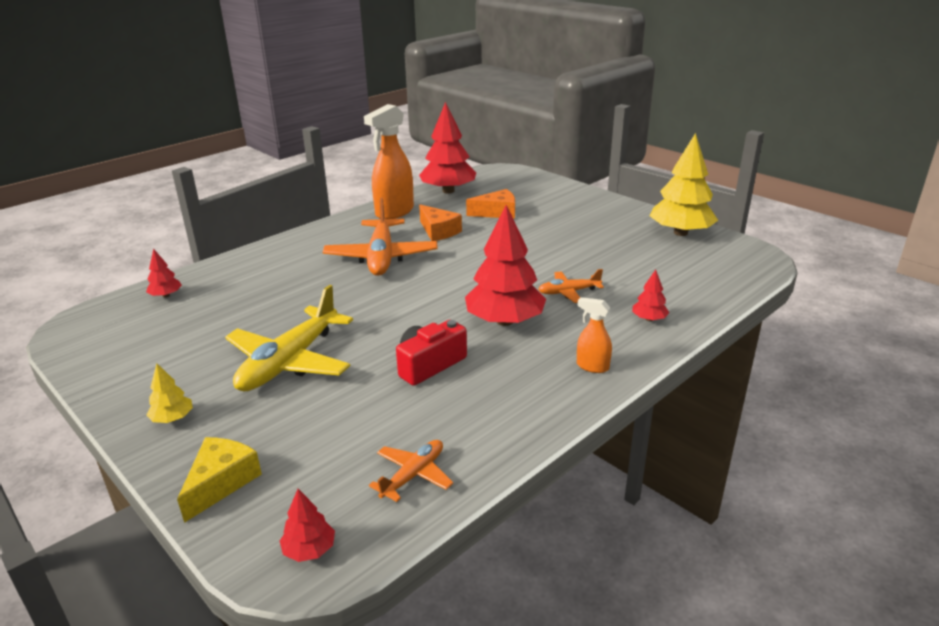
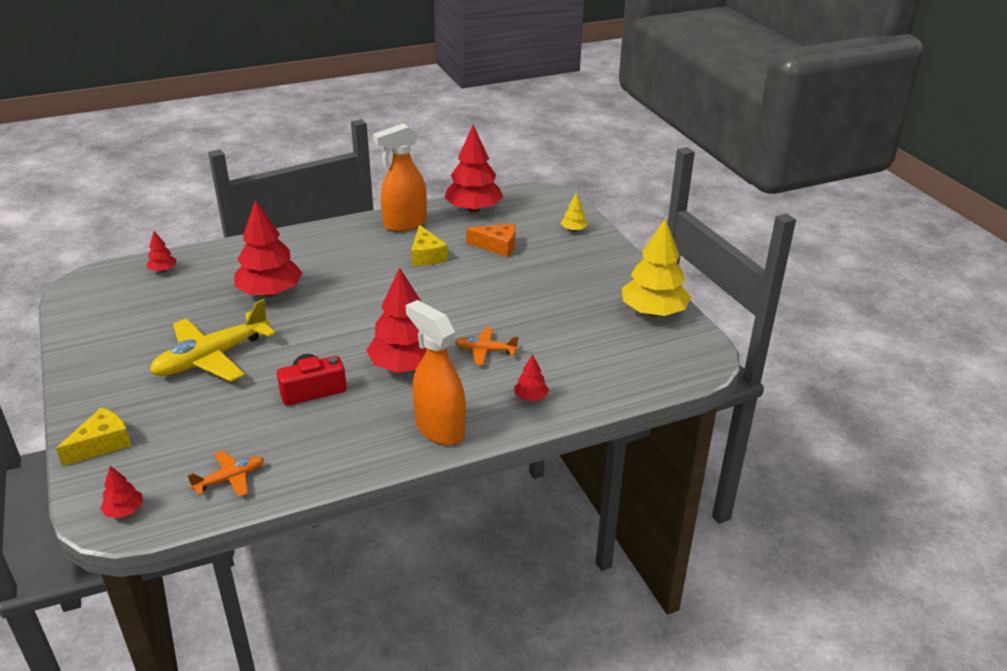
camera: 20 degrees right, 5 degrees up
(172, 418) = (102, 383): yellow tree -> yellow tree (573, 230)
(305, 291) = (270, 292): none -> red tree
(381, 257) = (356, 272): orange plane -> none
(438, 231) = (426, 255): orange cheese -> yellow cheese
(592, 366) = (439, 429): orange spray bottle -> orange spray bottle, size x2.02

